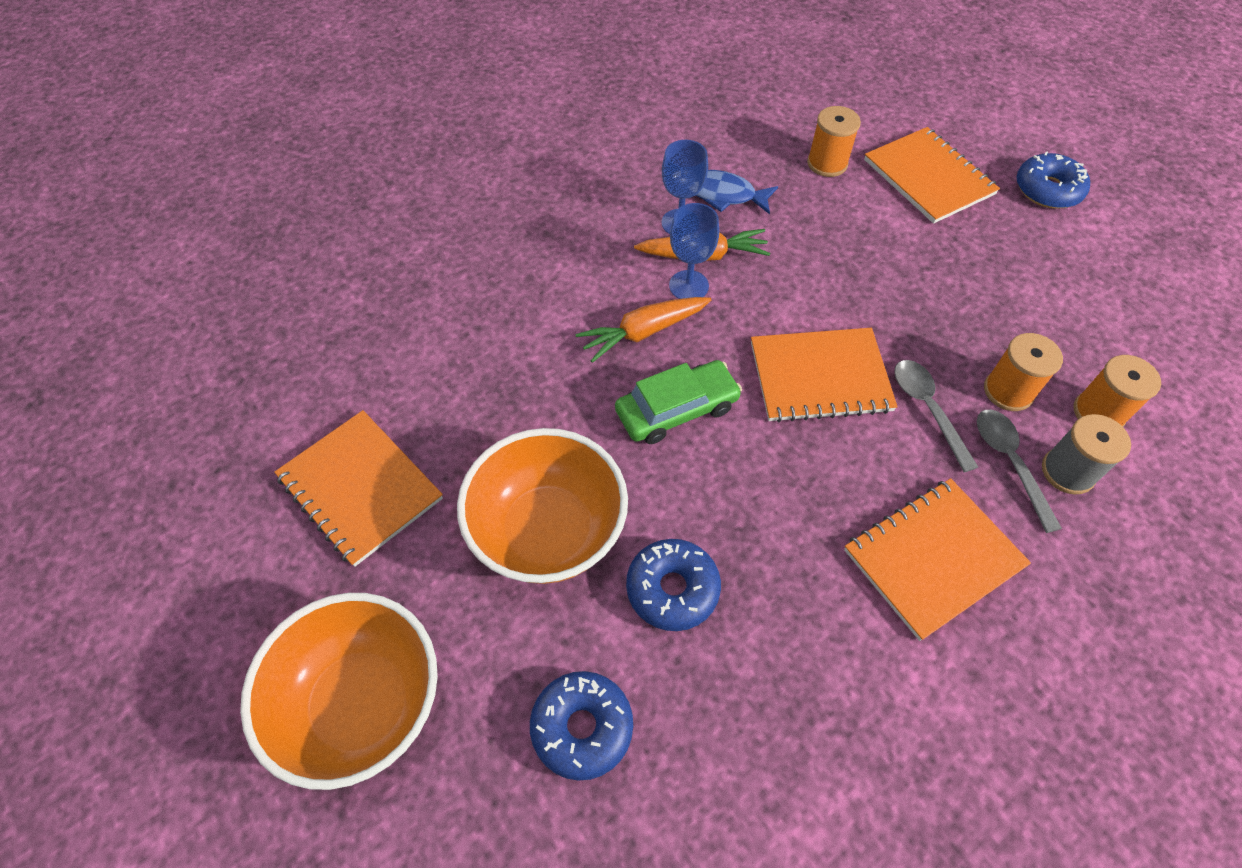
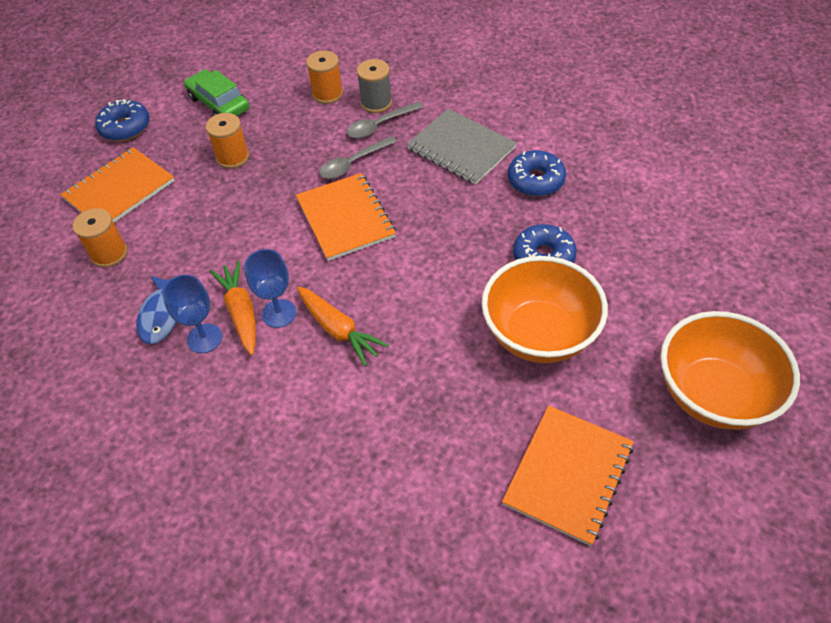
camera: 105 degrees left, 5 degrees down
(582, 727) = (651, 276): blue donut -> blue donut (535, 180)
(677, 410) = (405, 290): green car -> green car (219, 103)
(933, 558) = (461, 148): orange notebook -> grey notebook
(1008, 391) = (324, 130): orange spool -> orange spool (233, 157)

